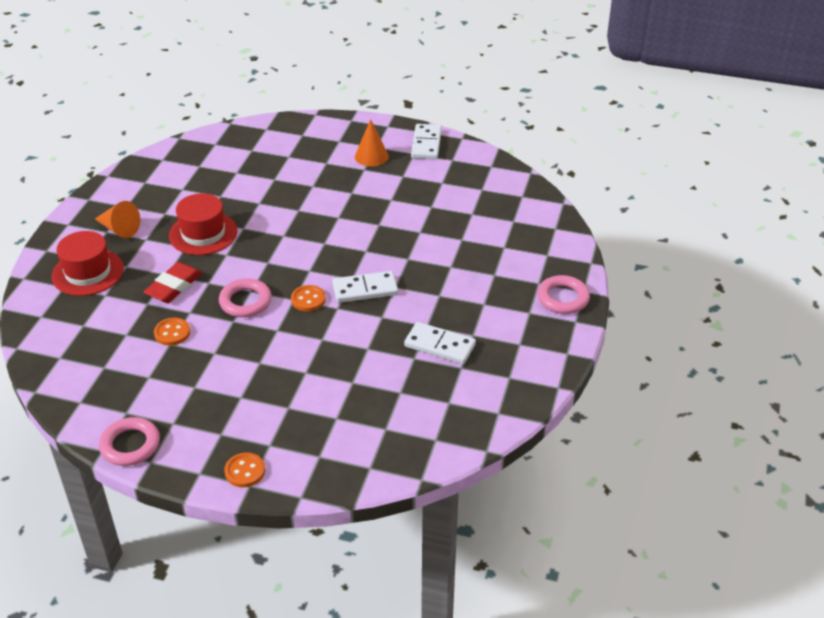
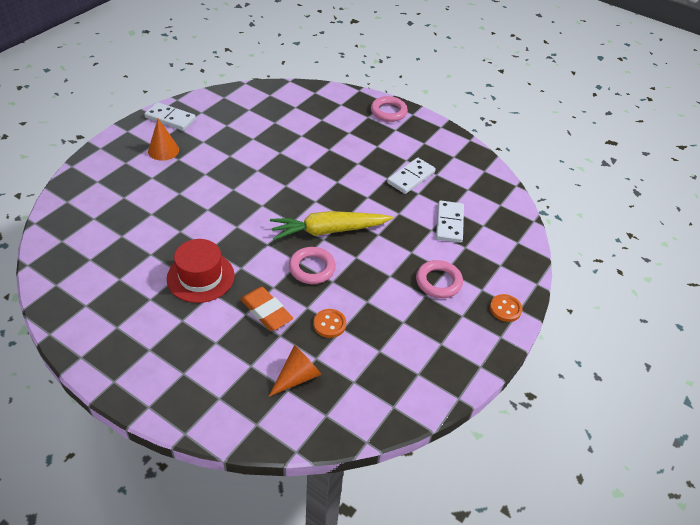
camera: 75 degrees left, 5 degrees up
(88, 272) = (207, 374): red hat -> none
(119, 229) = (152, 338): orange cone -> orange cone (297, 377)
(130, 445) = (458, 377): pink ring -> pink ring (438, 282)
(174, 286) = (266, 312): red eraser -> orange eraser
(308, 299) = (328, 231): orange button -> yellow carrot
(365, 289) = (332, 197): white domino -> white domino (449, 223)

